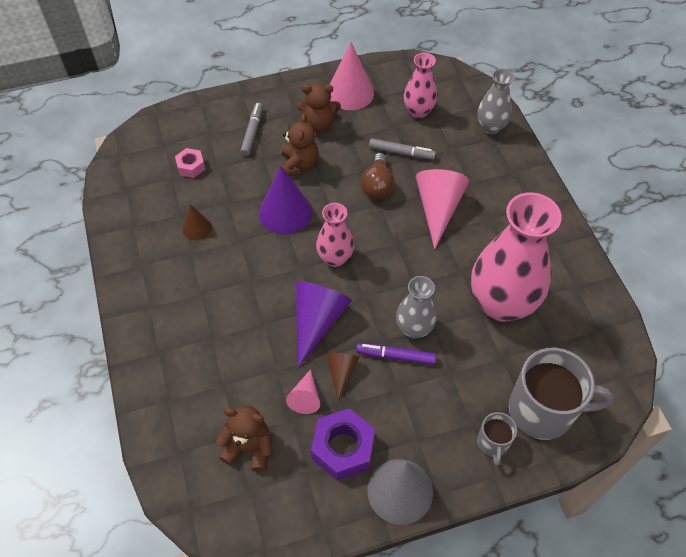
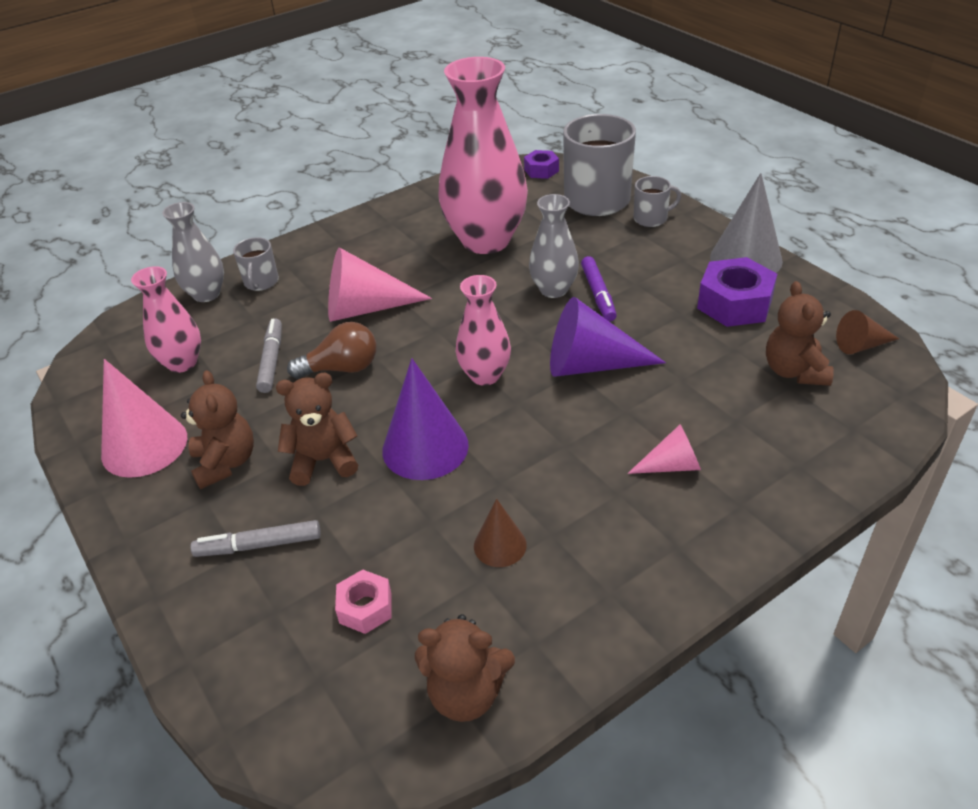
camera: 105 degrees left, 15 degrees down
(124, 193) = (466, 693): none -> brown teddy bear
(305, 397) = (698, 346): pink cone -> pink cone (671, 465)
(341, 372) = (646, 328): brown cone -> brown cone (861, 345)
(494, 156) = (261, 282): none -> grey mug
(612, 383) = (541, 170): none -> purple nut

